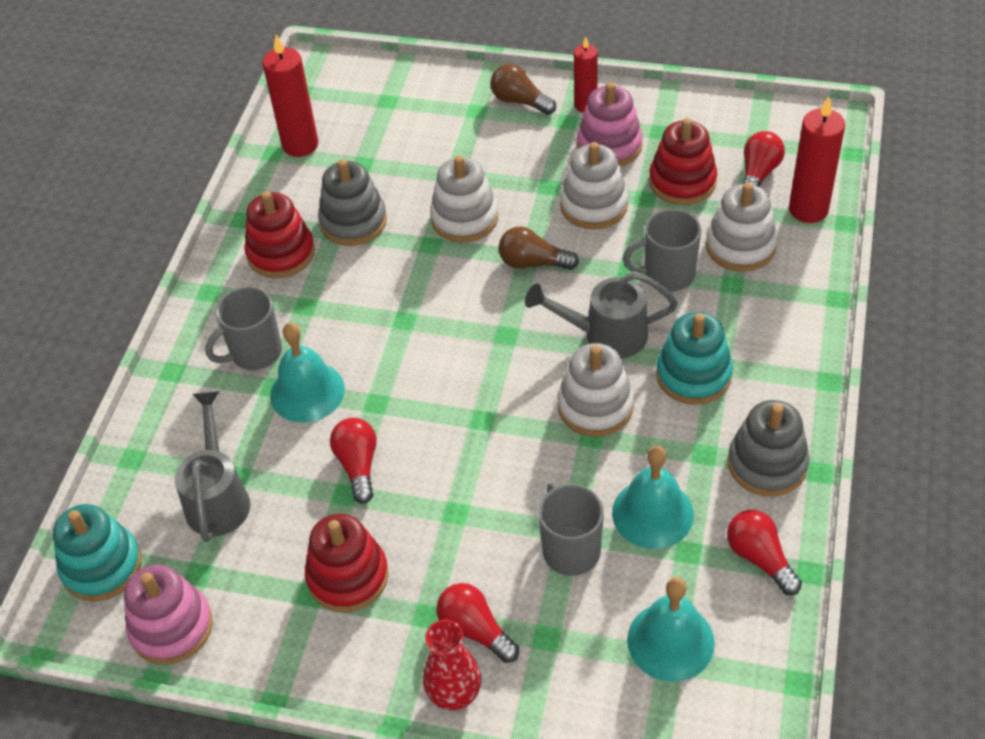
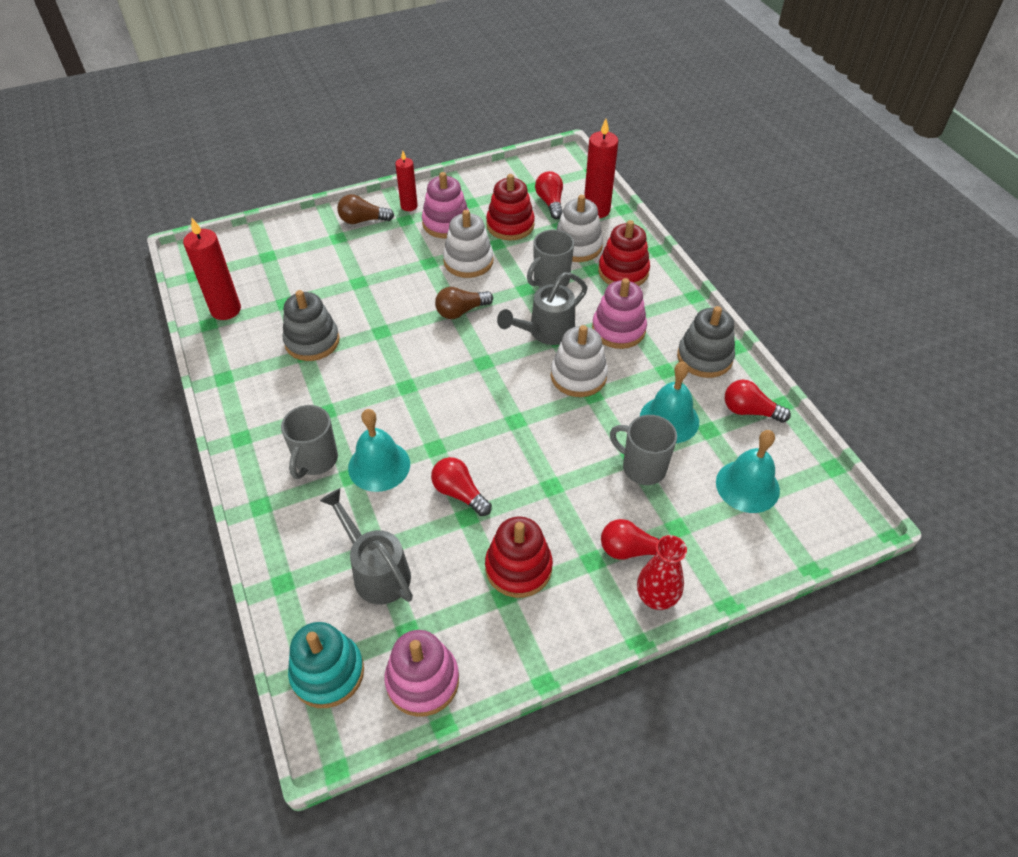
camera: 40 degrees left, 0 degrees up
(281, 253) = (275, 386): red stacking toy -> red stacking toy (623, 272)
(464, 218) = (390, 305): white stacking toy -> none
(693, 375) = (618, 329): turquoise stacking toy -> pink stacking toy

